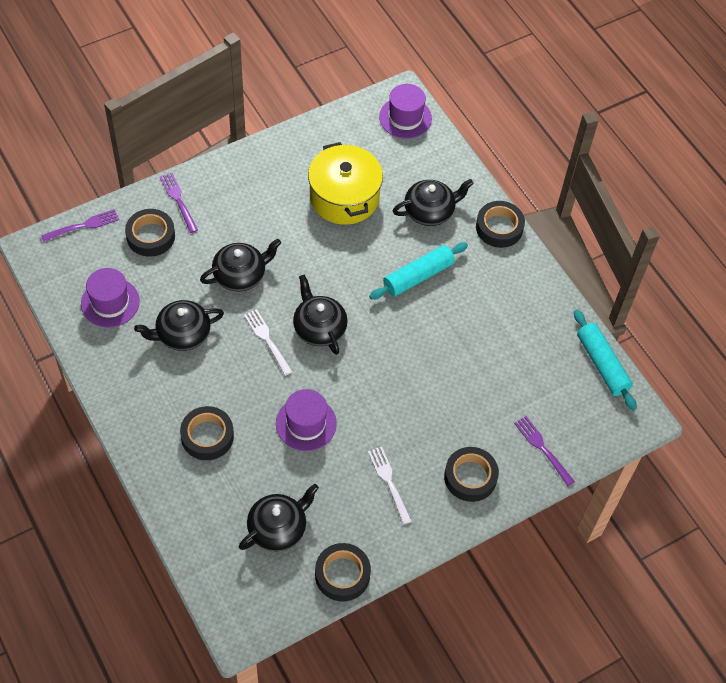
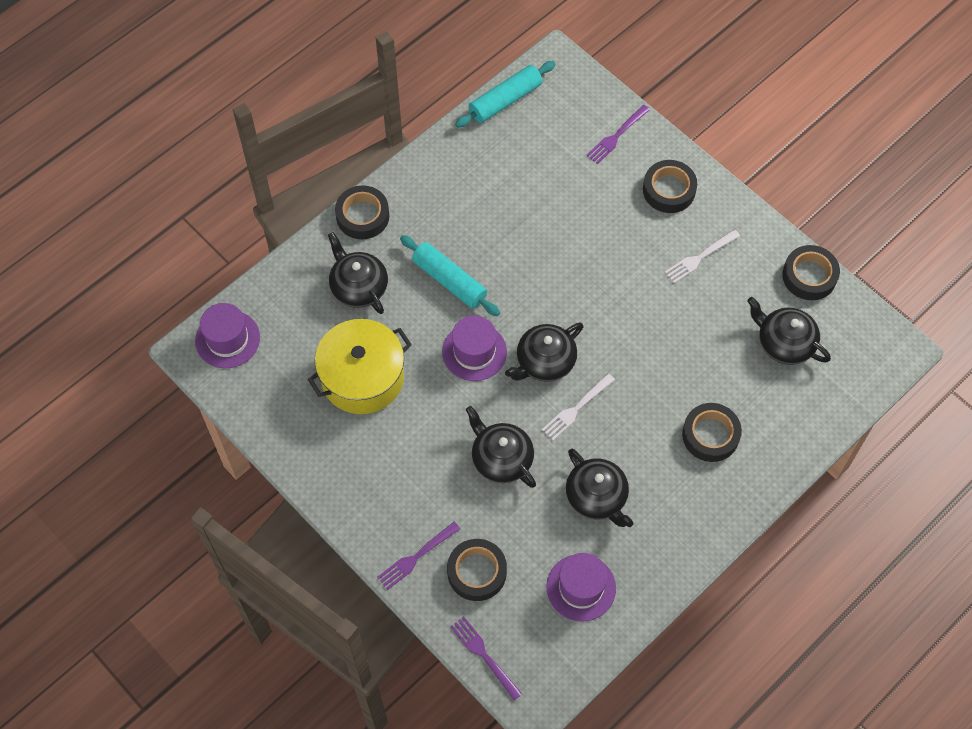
camera: 100 degrees left, 5 degrees up
(306, 423) = (662, 346): purple hat -> purple hat (474, 352)

